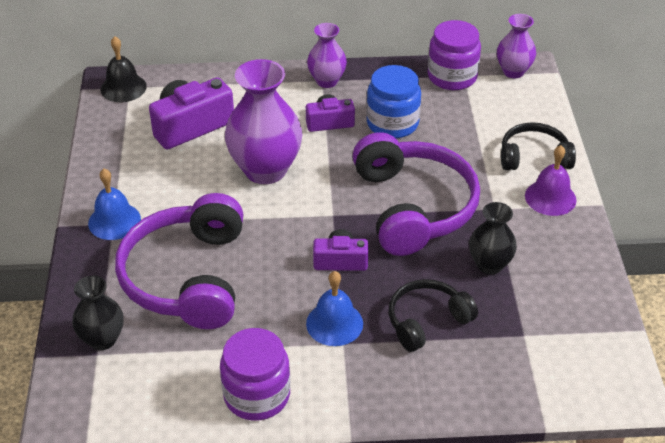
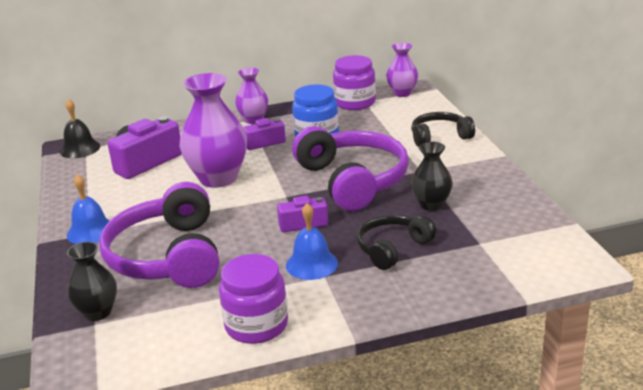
camera: 10 degrees left, 15 degrees down
(550, 197) = (463, 157): purple bell -> none

